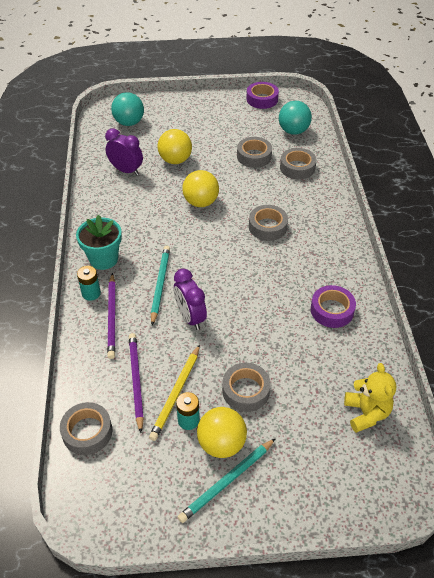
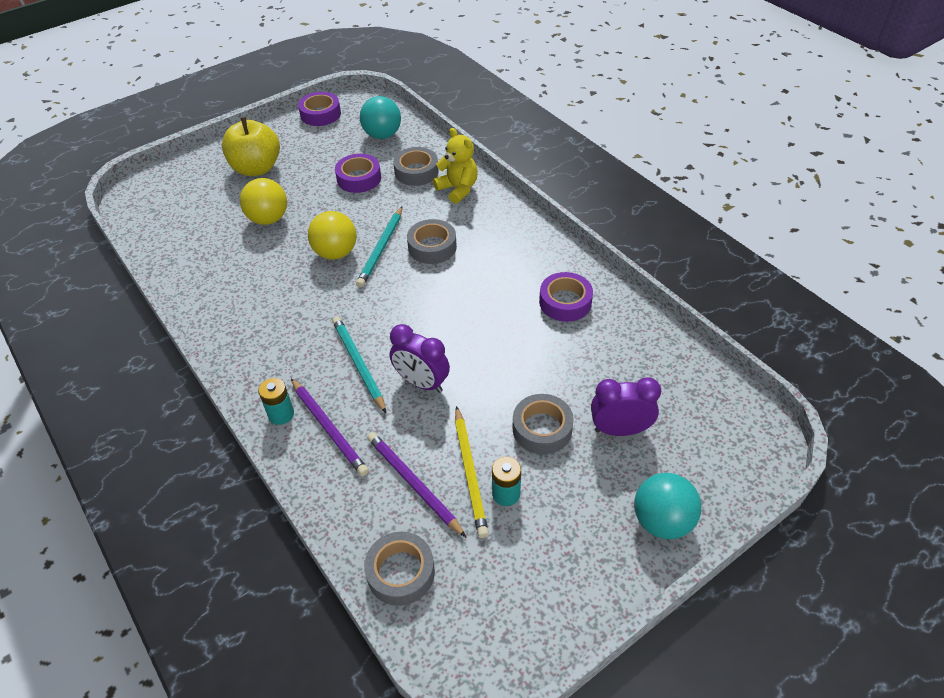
camera: 30 degrees left, 0 degrees up
(103, 259) = (266, 368): turquoise flower pot -> none
(126, 170) = (215, 255): purple clock -> purple clock (620, 430)
(129, 122) = (175, 199): turquoise ball -> turquoise ball (662, 521)
(192, 122) = (256, 168): none -> yellow apple
(221, 443) = (560, 498): yellow ball -> none
(227, 481) = (596, 533): turquoise pencil -> turquoise pencil (381, 249)
(254, 156) = (359, 178): grey tape -> purple tape
(366, 413) = (676, 387): yellow teddy bear -> yellow teddy bear (458, 189)

